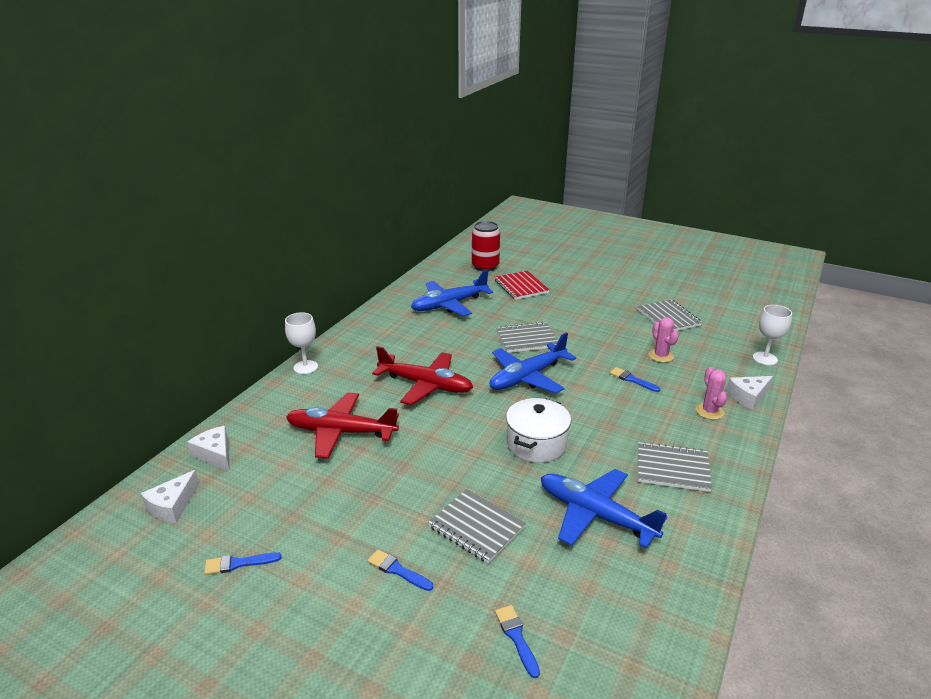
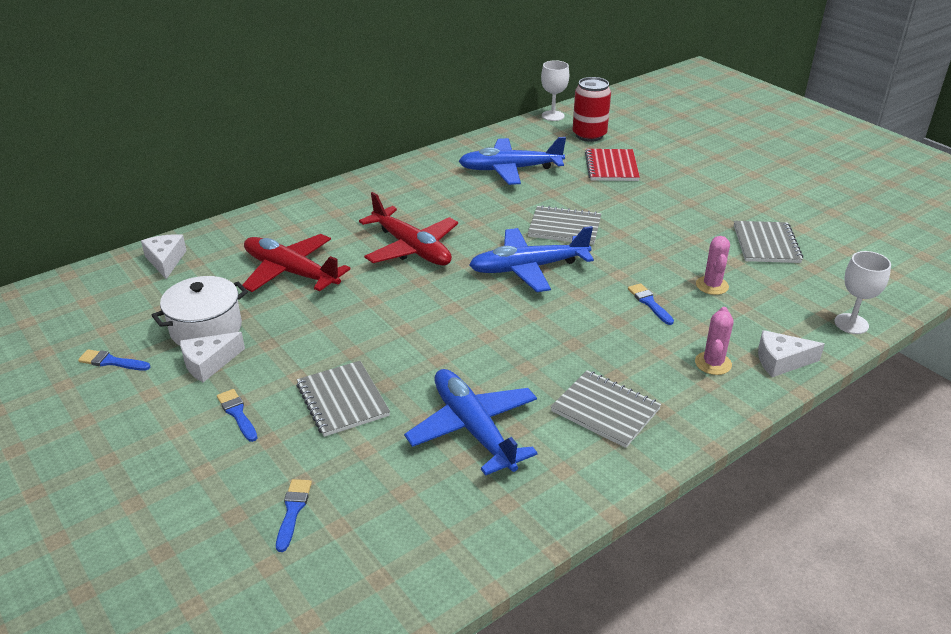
camera: 25 degrees right, 5 degrees up
(172, 505) = (98, 295): white cheese -> white cheese (209, 363)
(305, 367) = (309, 200): white goblet -> white goblet (553, 116)
(536, 444) = (475, 339): white pot -> white pot (206, 329)

